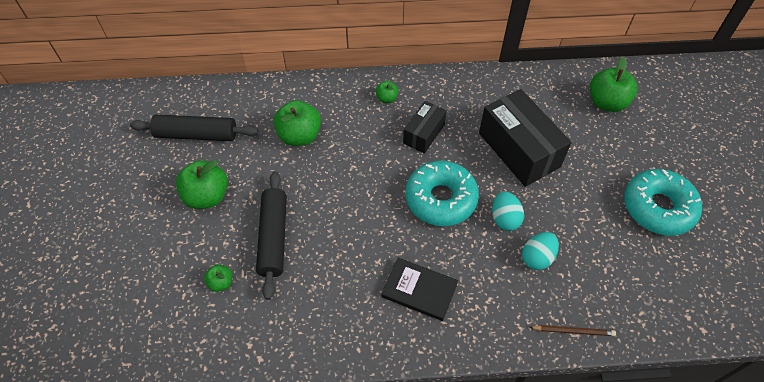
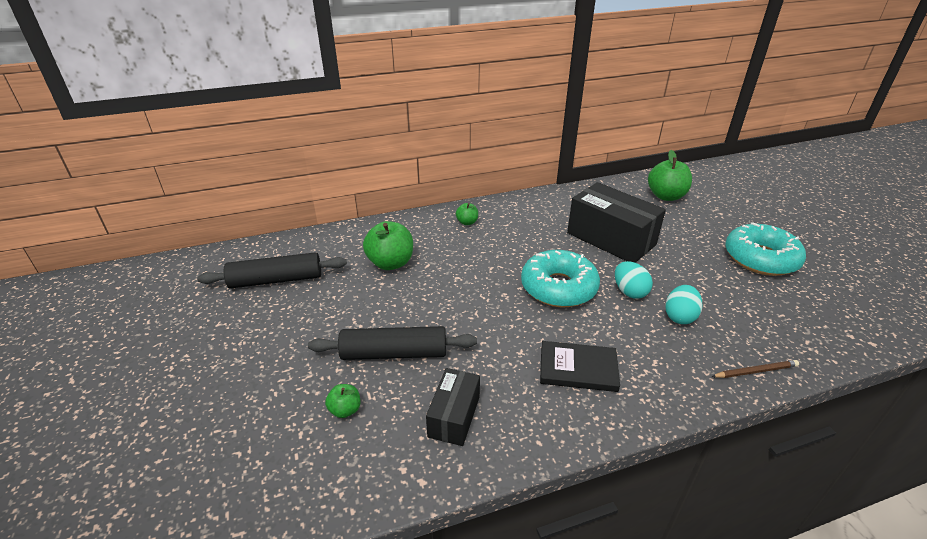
camera: 15 degrees left, 20 degrees down
(207, 196) = (303, 330): green apple -> none
(273, 237) = (394, 353): black rolling pin -> black rolling pin turned 75 degrees counterclockwise
(424, 134) = (516, 242): black box -> black box (454, 416)

